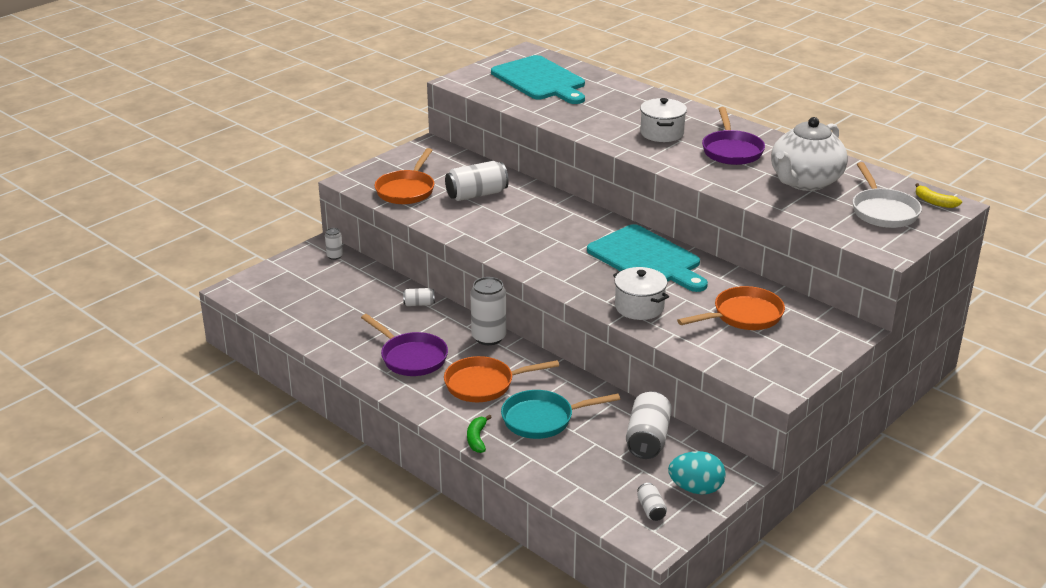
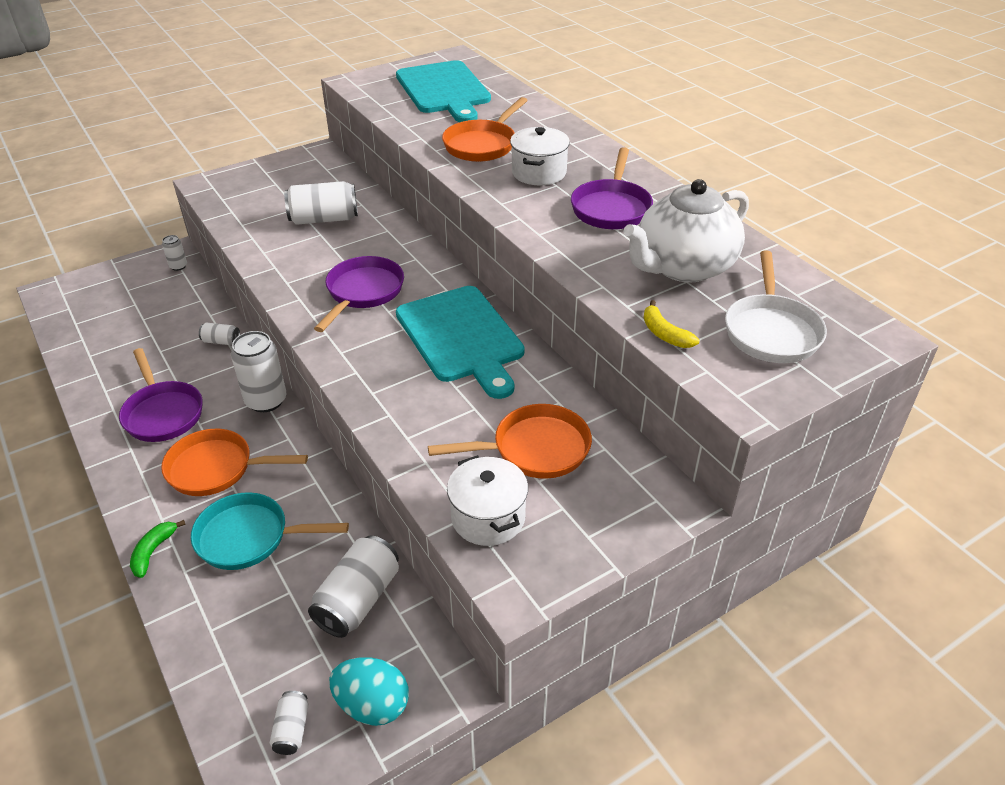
camera: 15 degrees right, 10 degrees up
(406, 190) = (253, 203): orange pan -> orange pan (482, 145)
(550, 240) = (363, 292): none -> purple pan
(639, 307) = (407, 410): white pot -> white pot (488, 517)
(934, 202) = (855, 327): yellow banana -> yellow banana (665, 334)

